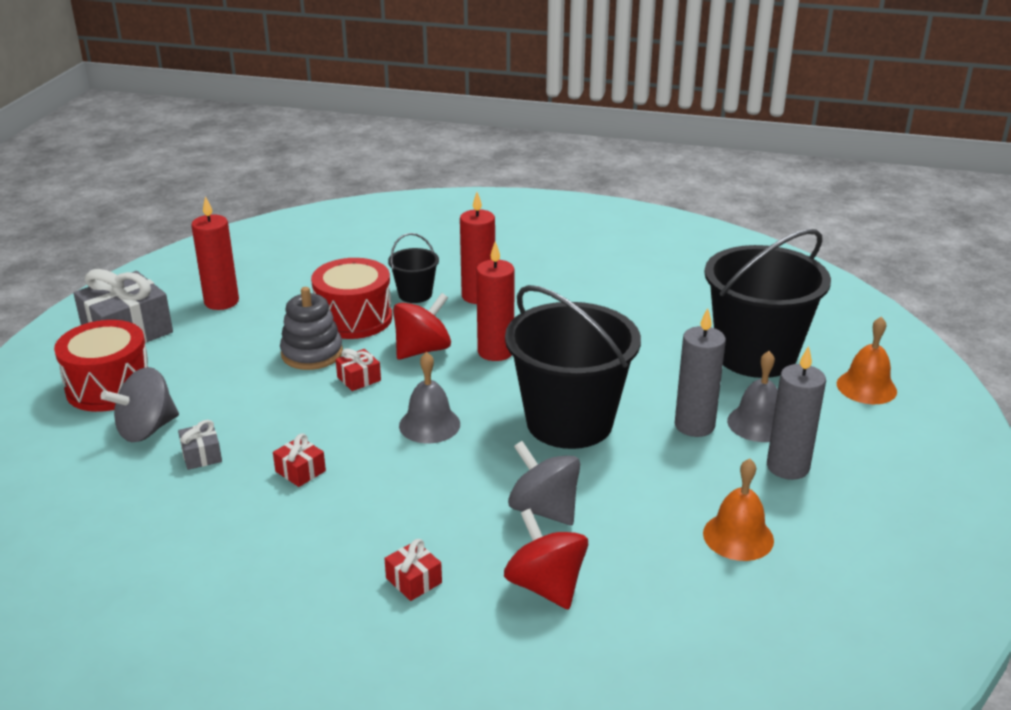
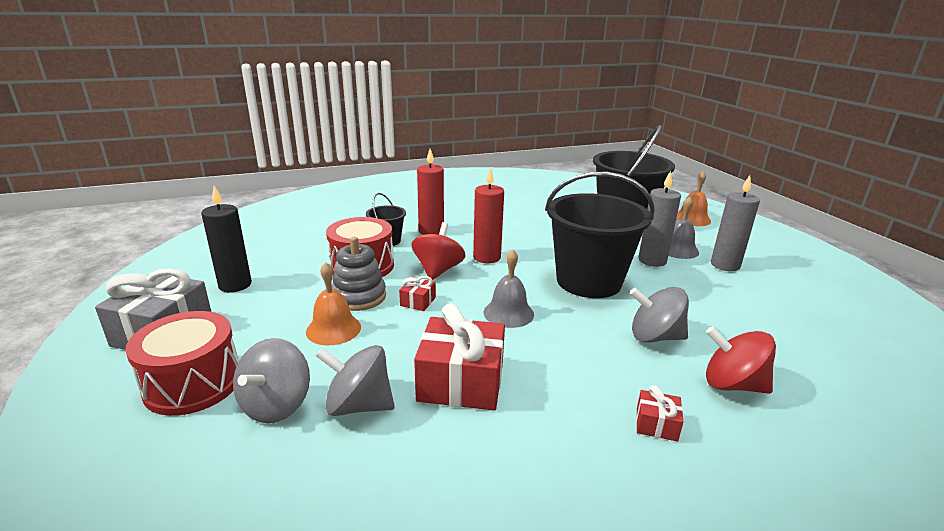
camera: 35 degrees left, 5 degrees down
(201, 455) = (359, 405): grey gift -> grey spinning top
(221, 302) = (235, 285): red candle -> black candle
(300, 471) = (461, 382): red gift -> red gift, size x2.17
(738, 536) = (766, 308): orange bell -> orange bell (333, 329)

